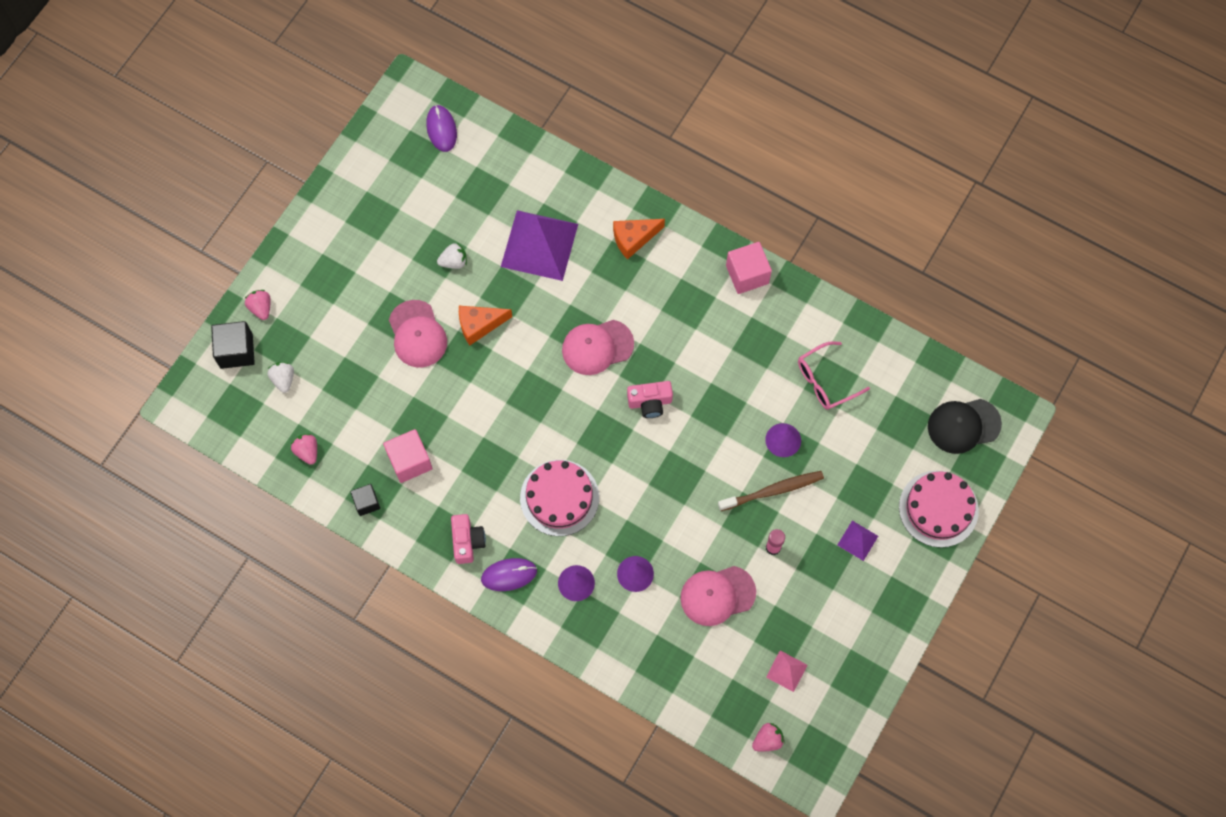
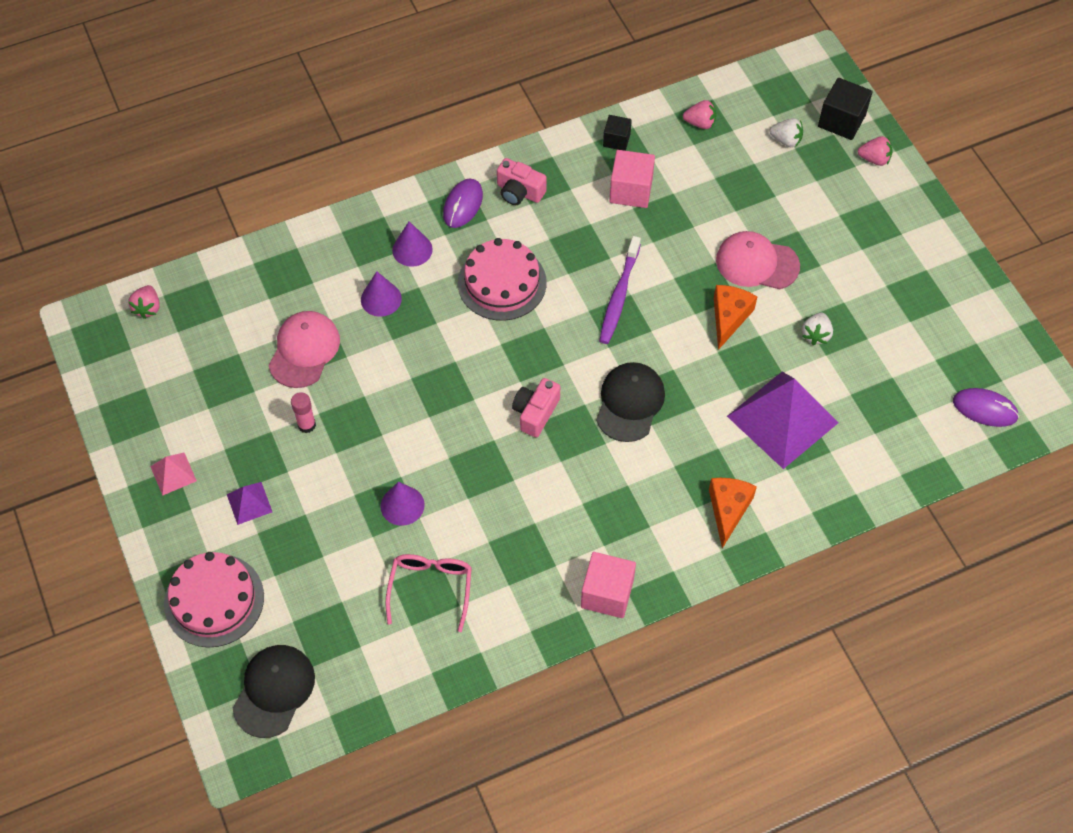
camera: 125 degrees right, 10 degrees down
(513, 409) = (619, 296): none -> purple toothbrush
(597, 347) = (630, 403): pink cap -> black cap
(773, 490) = (359, 462): brown toothbrush -> none
(786, 671) = (189, 361): pink pyramid -> pink pyramid (173, 473)

